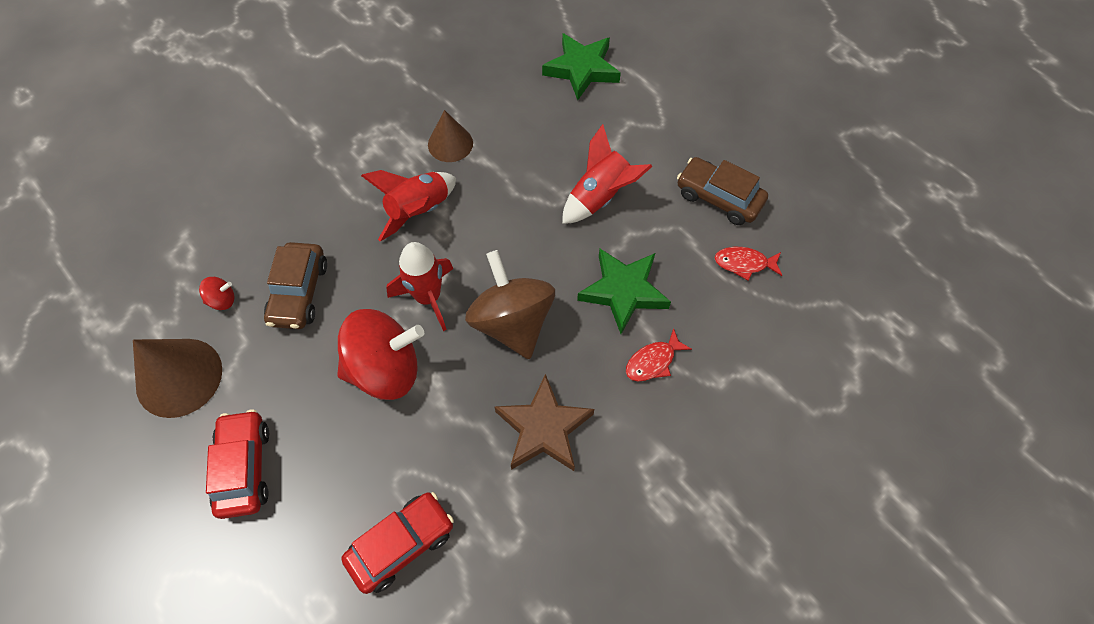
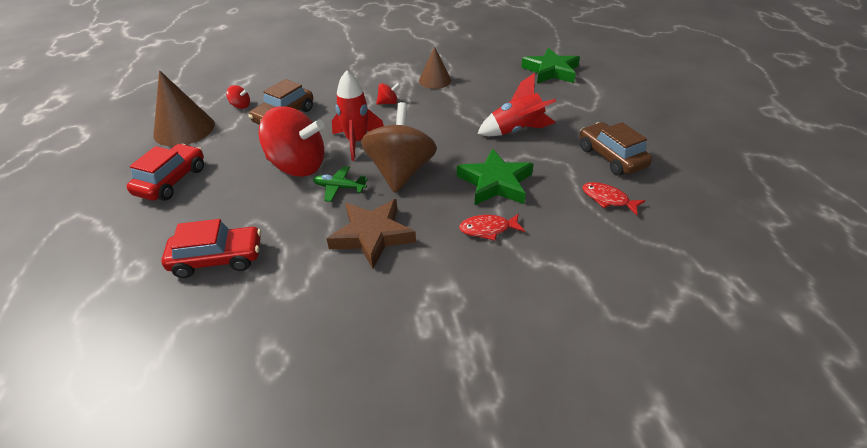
camera: 30 degrees right, 20 degrees down
(419, 211) = (388, 103): red rocket -> red spinning top
(460, 379) = (339, 188): none -> green plane

